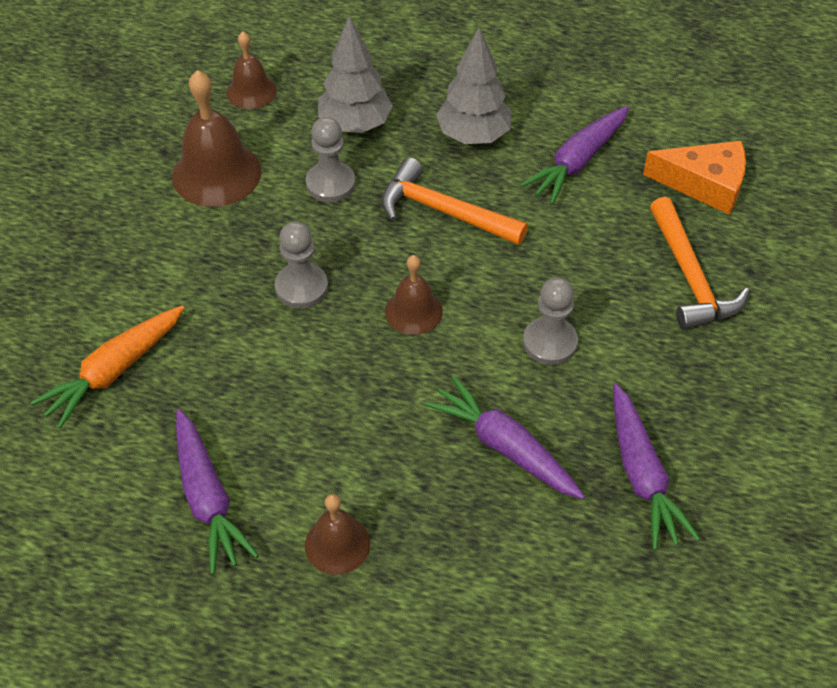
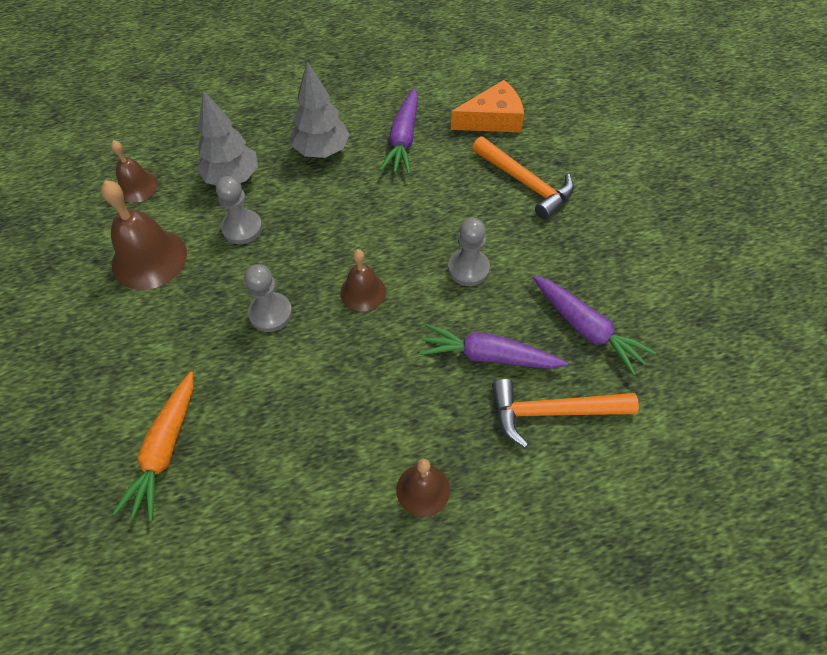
camera: 30 degrees left, 5 degrees up
(208, 498) = (304, 509): purple carrot -> none
(443, 211) = (336, 212): orange hammer -> orange hammer (552, 412)

